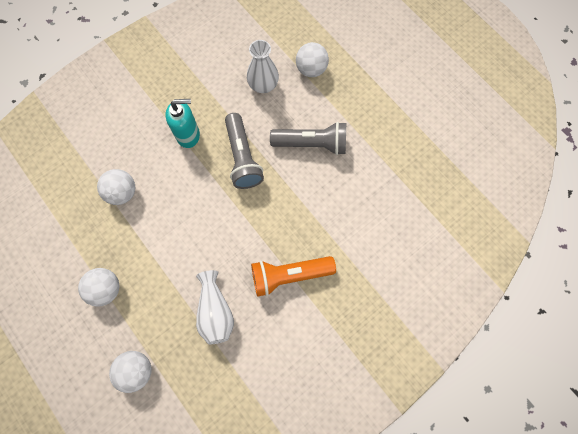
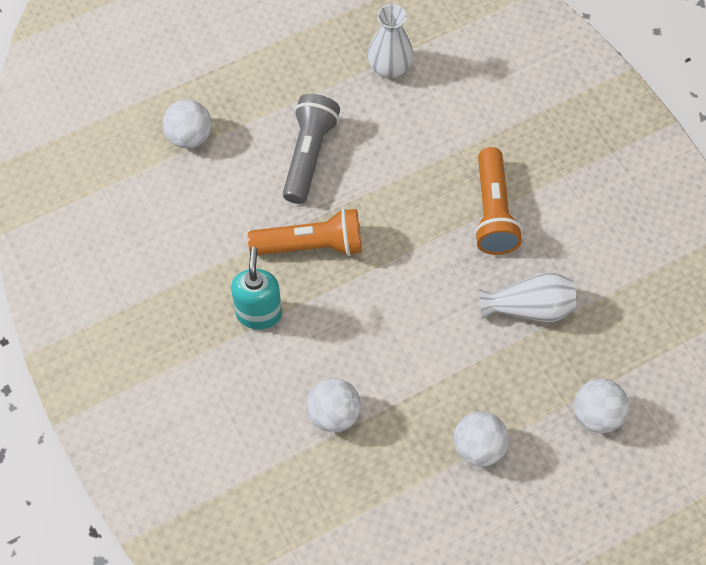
camera: 80 degrees left, 10 degrees down
(243, 158) = (311, 245): grey flashlight -> orange flashlight
(263, 85) = (200, 202): white vase -> white vase (389, 68)

